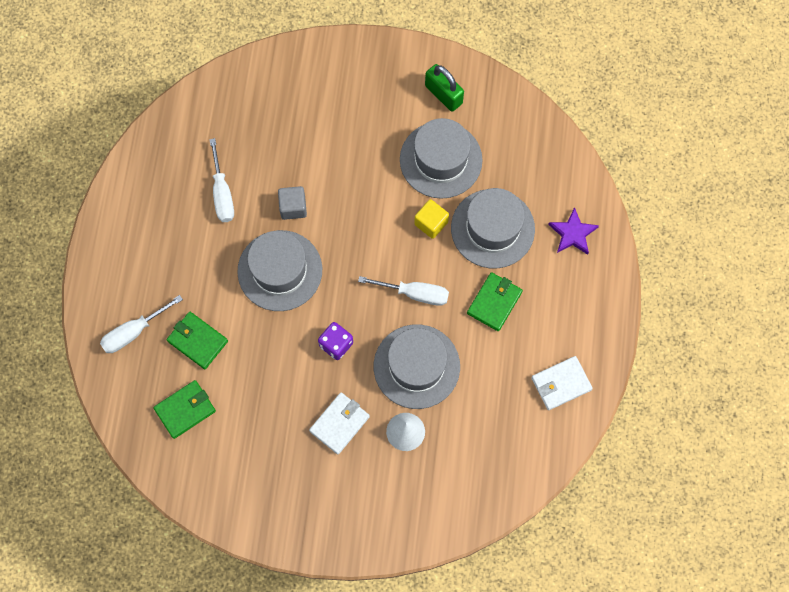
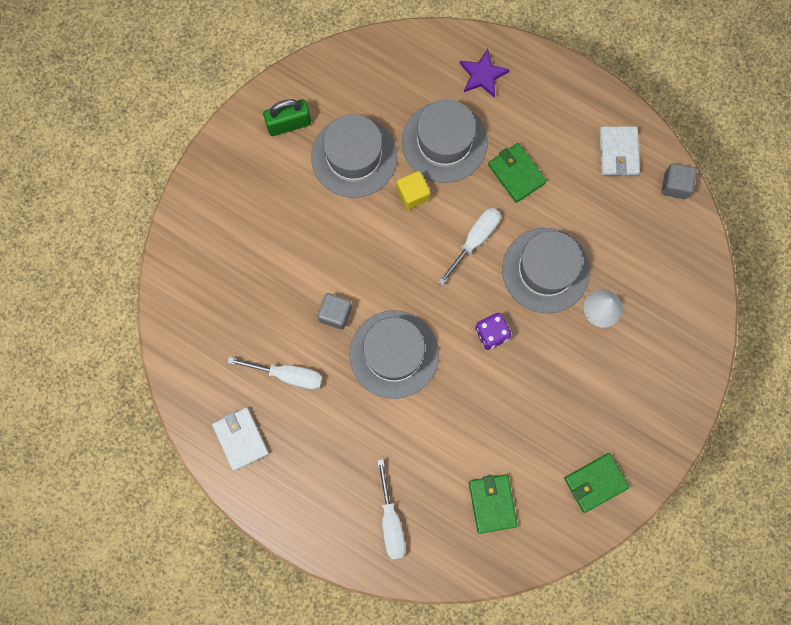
camera: 65 degrees left, 5 degrees up
(197, 341) = (429, 463): green wallet -> green wallet (595, 483)
(339, 424) = (569, 364): white wallet -> white wallet (241, 439)
(555, 449) = (675, 185): none -> grey cube

